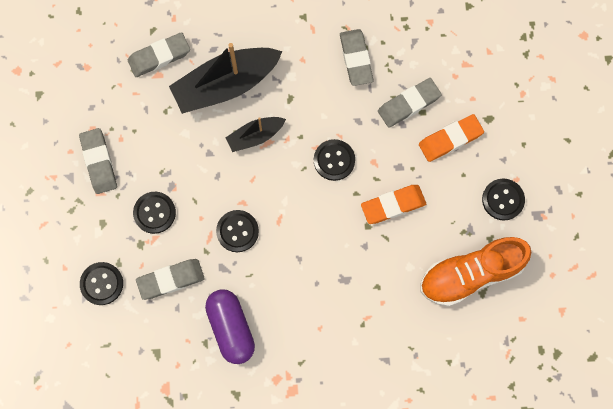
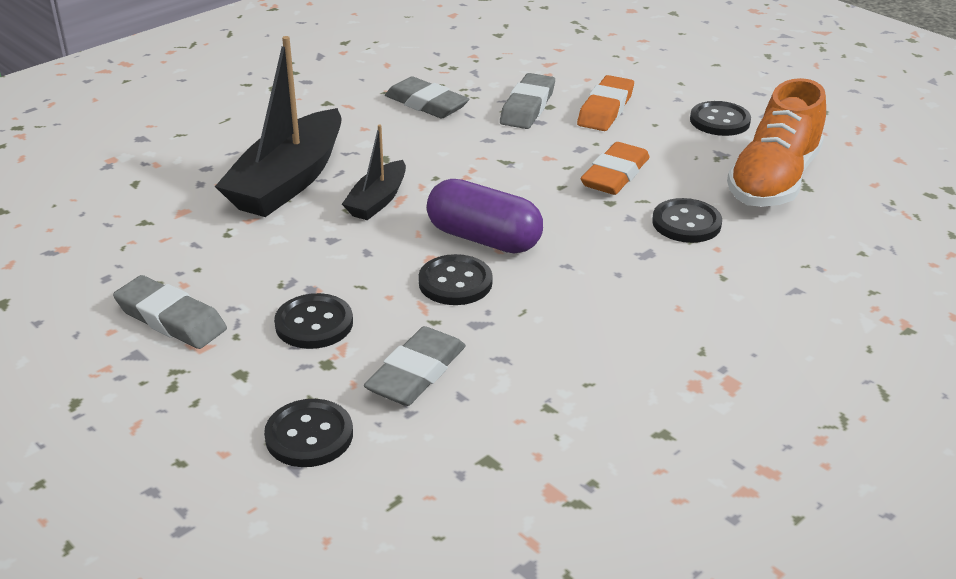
camera: 40 degrees left, 40 degrees down
(159, 56) = (168, 197): grey eraser -> none
(231, 328) = (564, 372): purple capsule -> purple capsule (483, 239)
(334, 160) = (500, 175): black button -> black button (686, 223)

